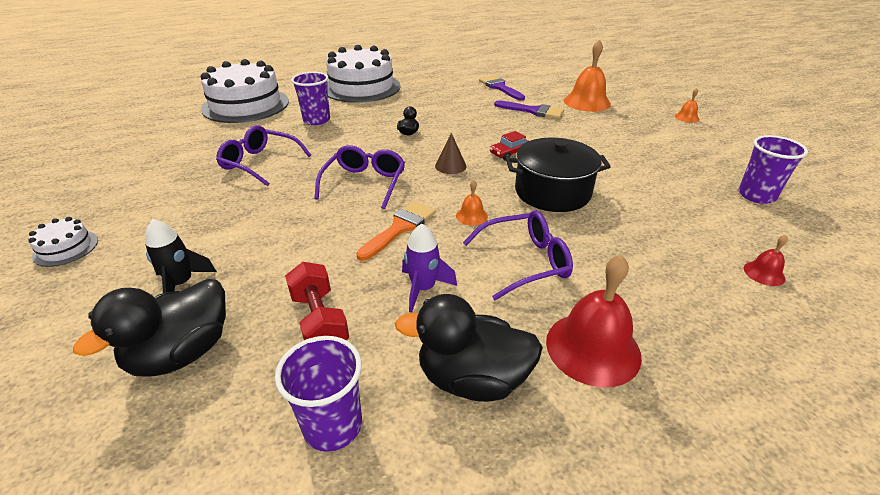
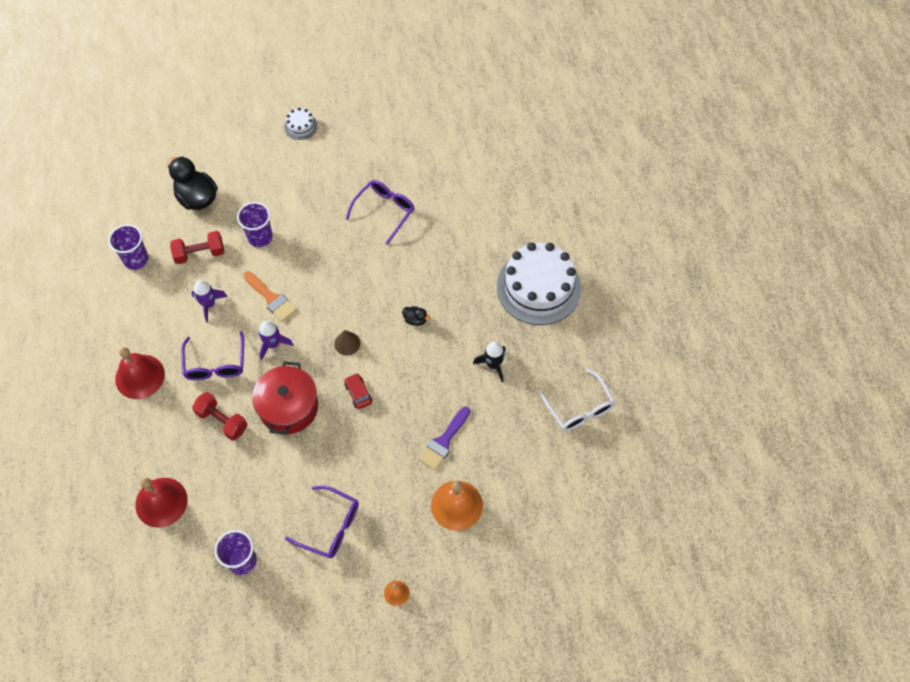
camera: 100 degrees right, 25 degrees up
(182, 284) = (250, 188): black rocket -> black rocket (493, 365)
(246, 105) = (506, 189): white cake -> none
(316, 120) = (459, 247): purple cup -> purple cup (260, 237)
(365, 183) = (335, 281): purple glasses -> purple glasses (331, 527)
(471, 70) = (579, 408): none -> white glasses
(471, 216) = (273, 344): orange bell -> purple rocket
(472, 378) = (141, 317): black duck -> none
(500, 87) = (515, 426): purple brush -> none
(552, 192) = (288, 407): black pot -> red pot
(605, 239) = (222, 421): none -> red dumbbell
(764, 273) = (161, 502): red bell -> red bell, size x2.11

